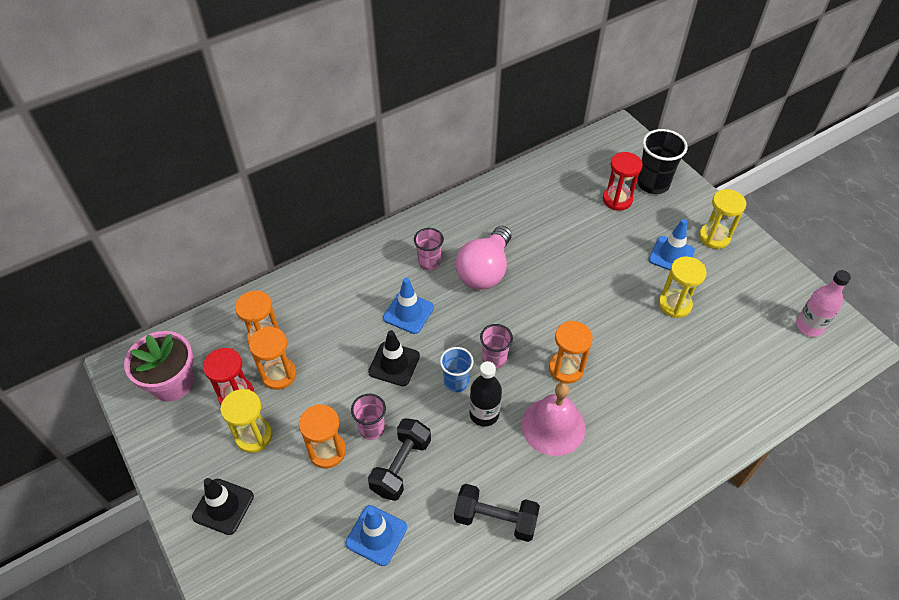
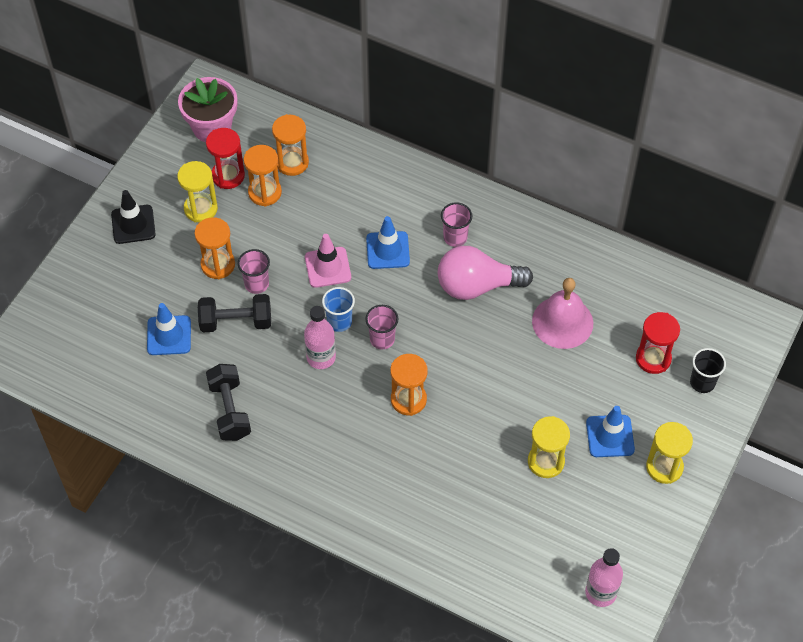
camera: 60 degrees right, 5 degrees up
(394, 364) = (328, 267): black traffic cone -> pink traffic cone
(484, 414) = (321, 357): black bottle -> pink bottle
(553, 426) = (342, 415): pink bell -> pink bell (562, 322)
(653, 184) = (702, 382): black cup -> black cup, size x0.63

